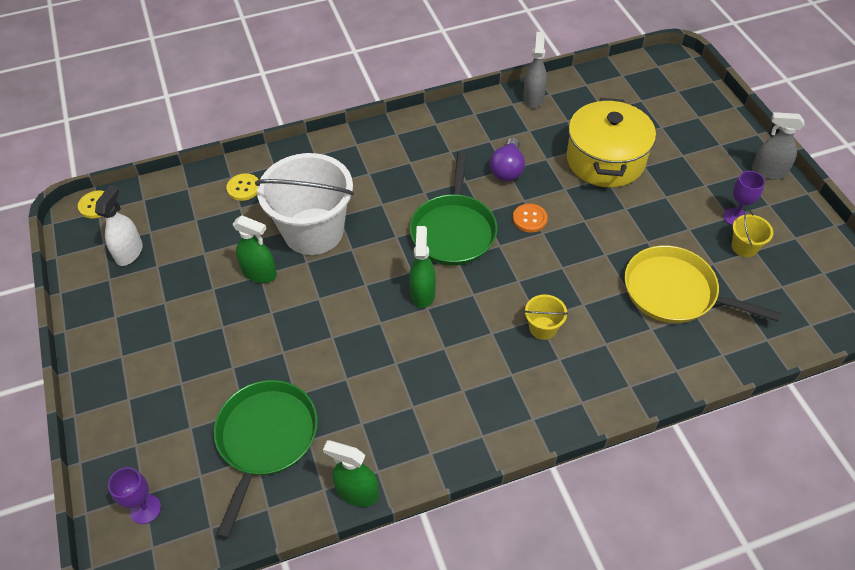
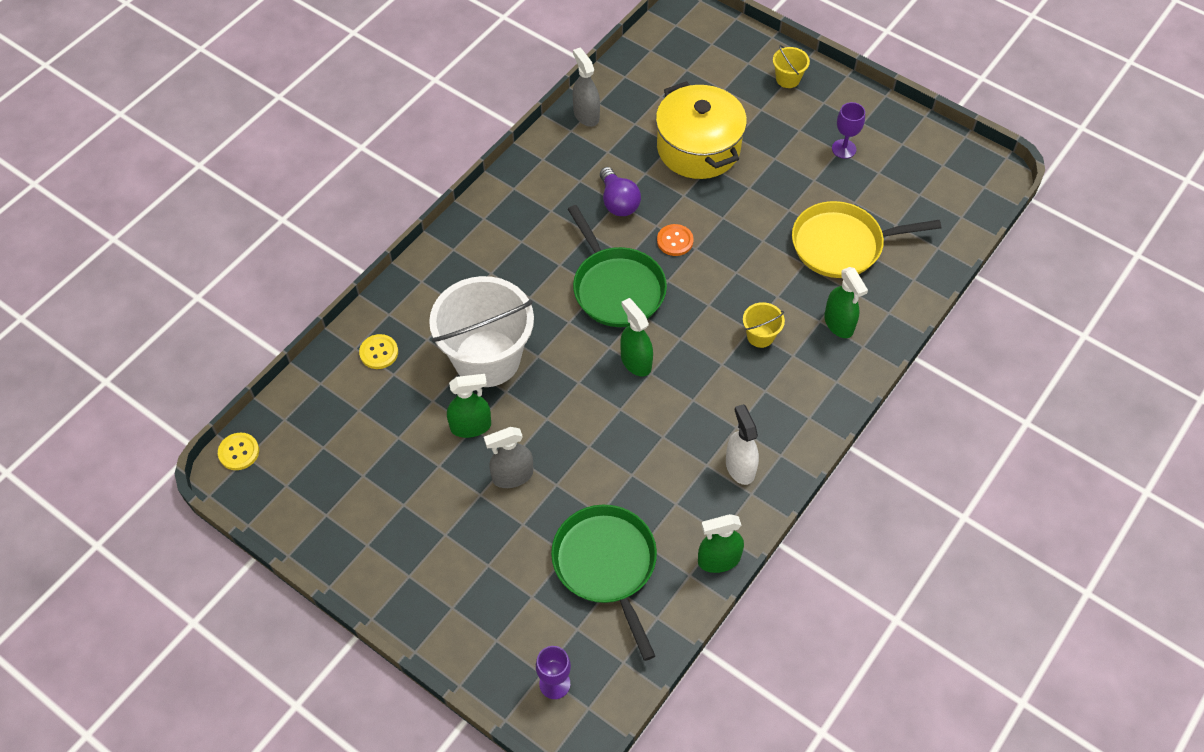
camera: 35 degrees left, 5 degrees up
(129, 252) = (322, 478): white spray bottle -> white spray bottle (740, 467)
(621, 355) = (838, 324): none -> green spray bottle
(744, 247) = (868, 173): yellow bucket -> yellow bucket (788, 79)
(768, 172) = (842, 90): grey spray bottle -> grey spray bottle (512, 476)

